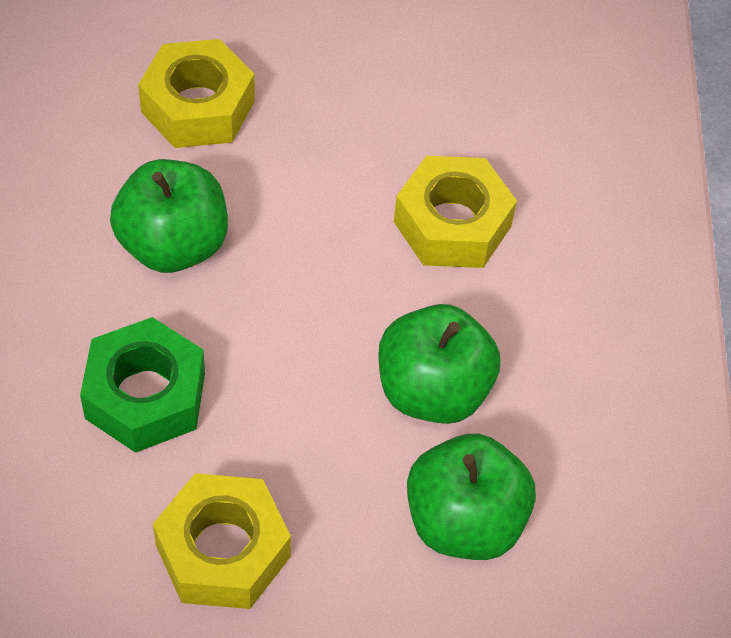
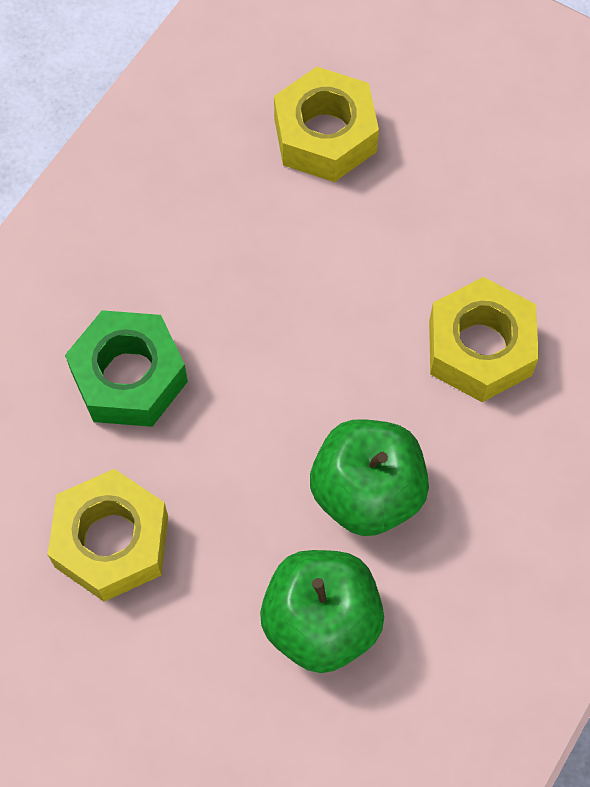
camera: 35 degrees right, 10 degrees up
(173, 245) = (229, 253): green apple -> none

